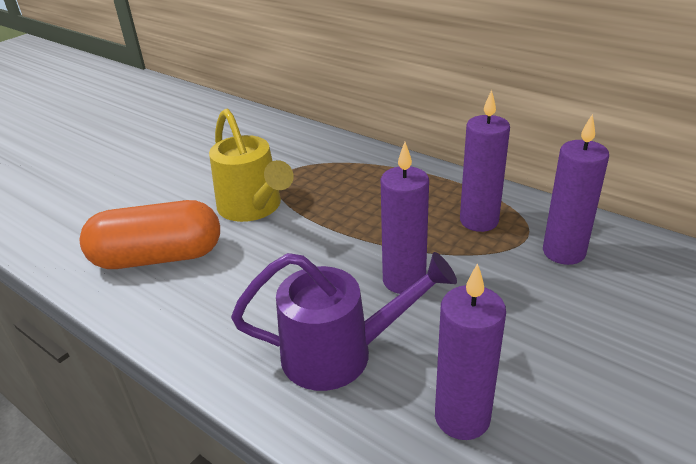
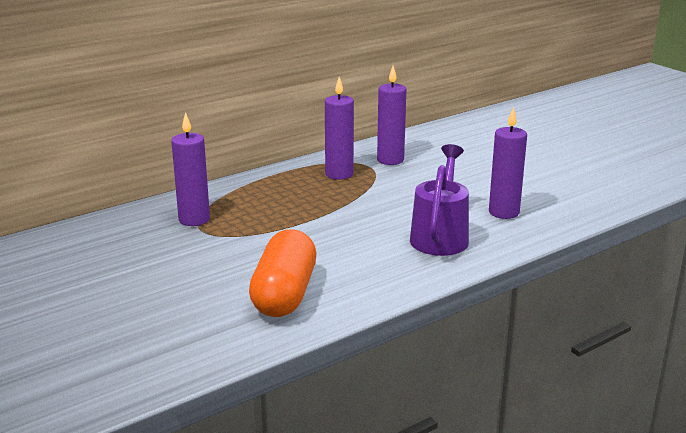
camera: 75 degrees left, 10 degrees down
(253, 208) = (246, 248): yellow watering can -> none
(404, 280) = (384, 207): purple candle -> purple candle (194, 219)

